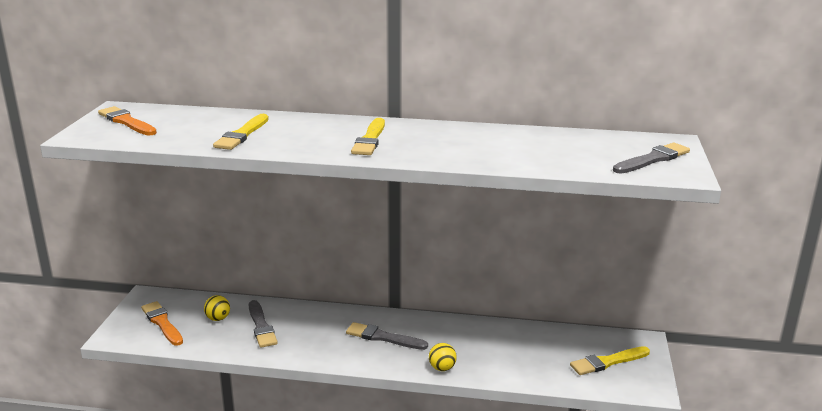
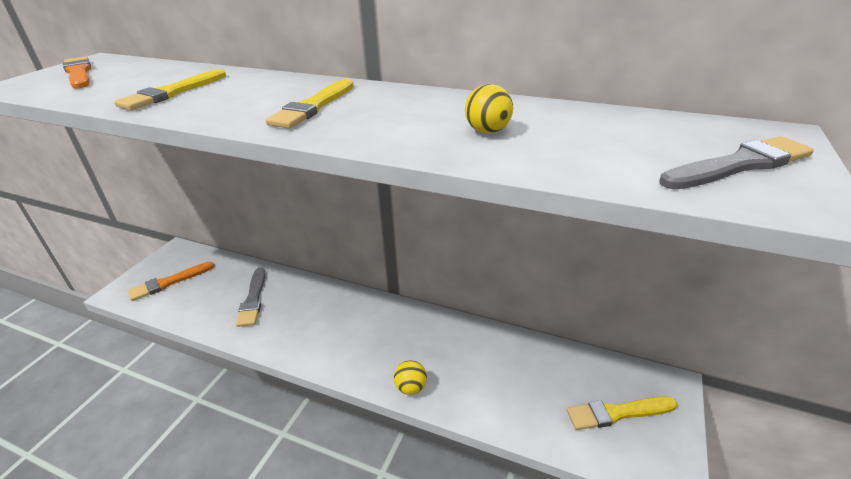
camera: 15 degrees right, 10 degrees up
(162, 323) = (169, 282): orange brush -> orange brush turned 105 degrees counterclockwise
(218, 318) = (220, 284): yellow ball -> yellow ball (487, 131)
(383, 337) = (365, 332): grey brush -> none

